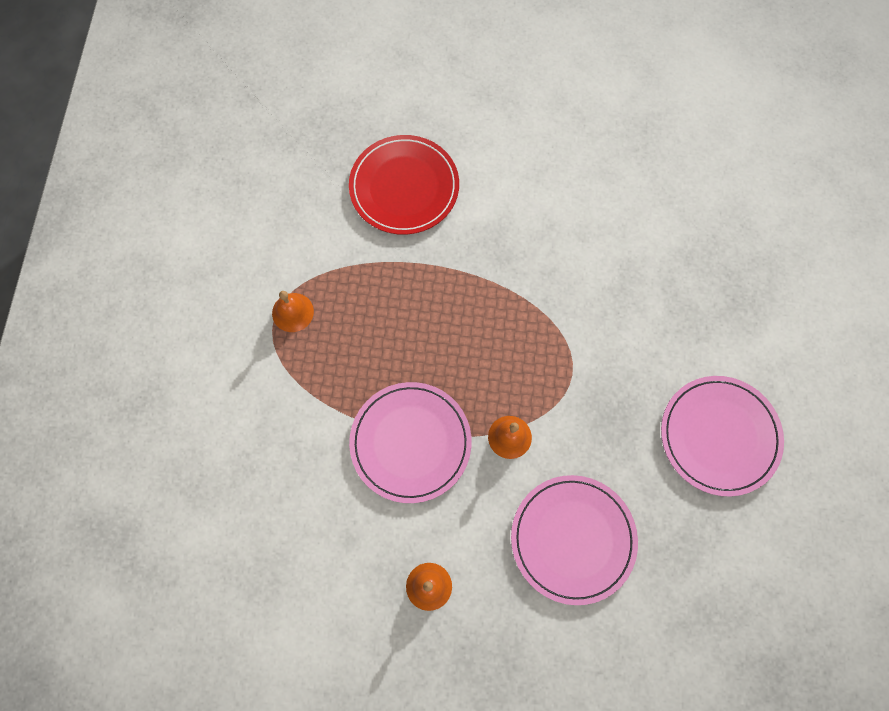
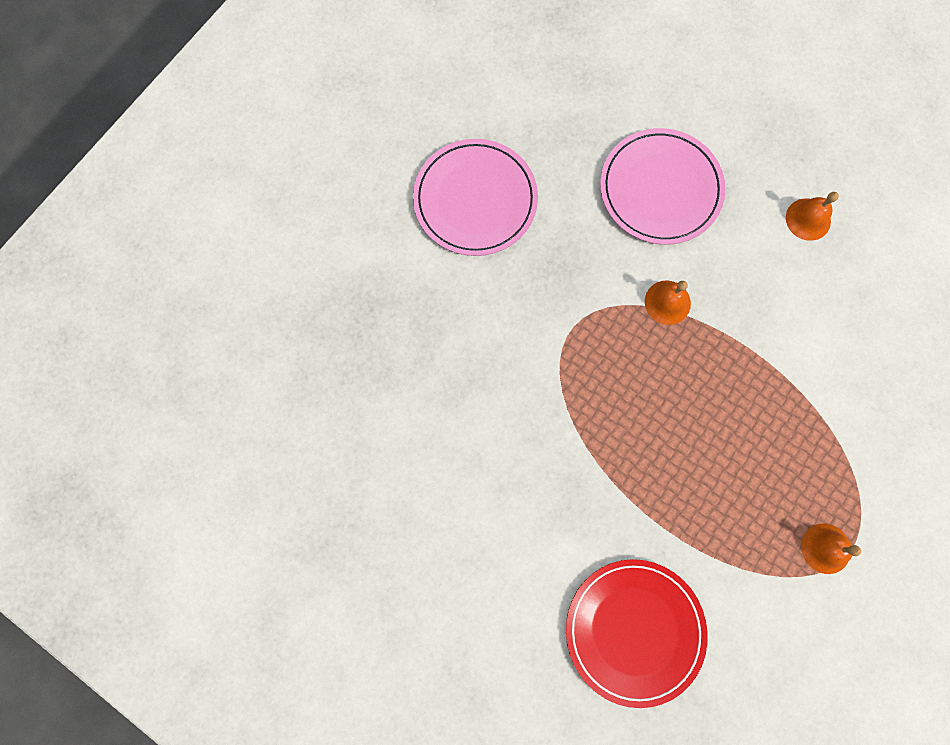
camera: 150 degrees left, 5 degrees up
(410, 442) = (764, 348): pink plate -> none

